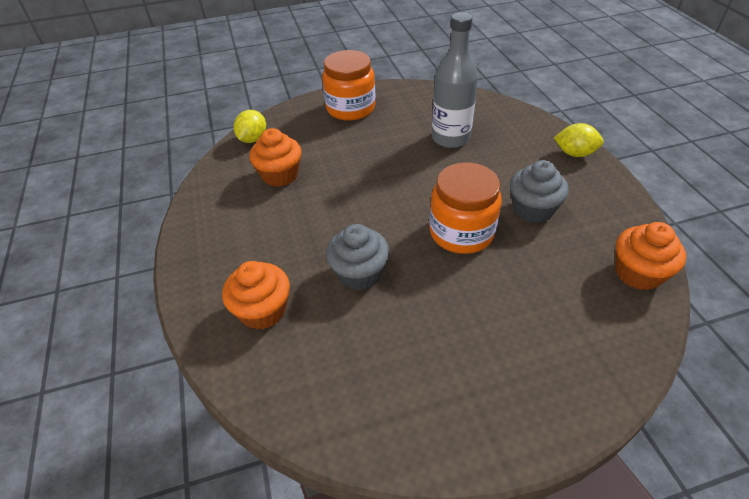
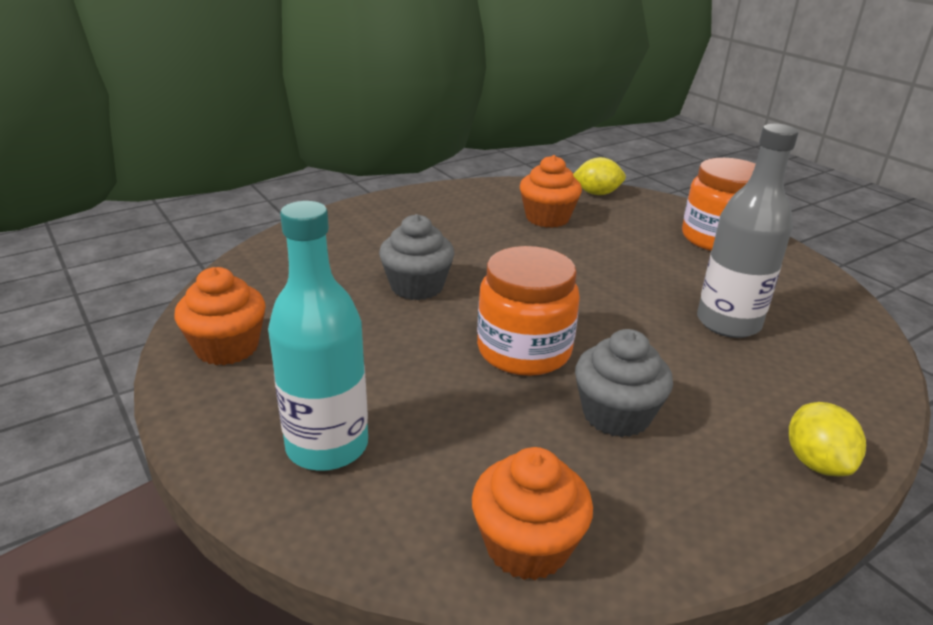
camera: 70 degrees right, 15 degrees down
(263, 310) = (348, 243): orange cupcake -> orange cupcake (227, 347)
(555, 356) = (327, 446): none -> turquoise bottle

